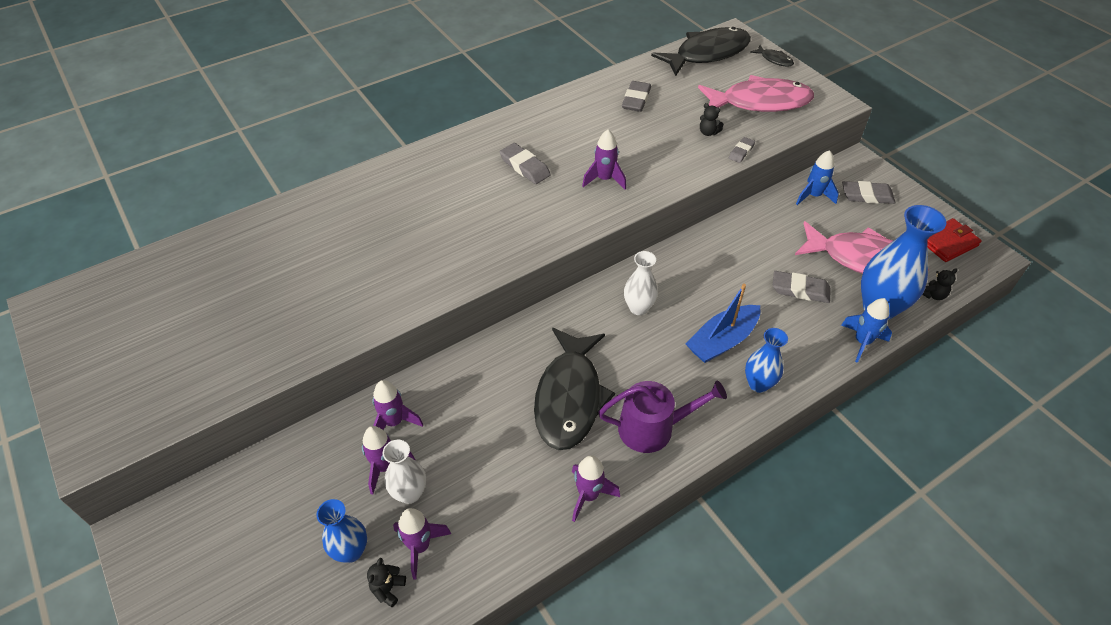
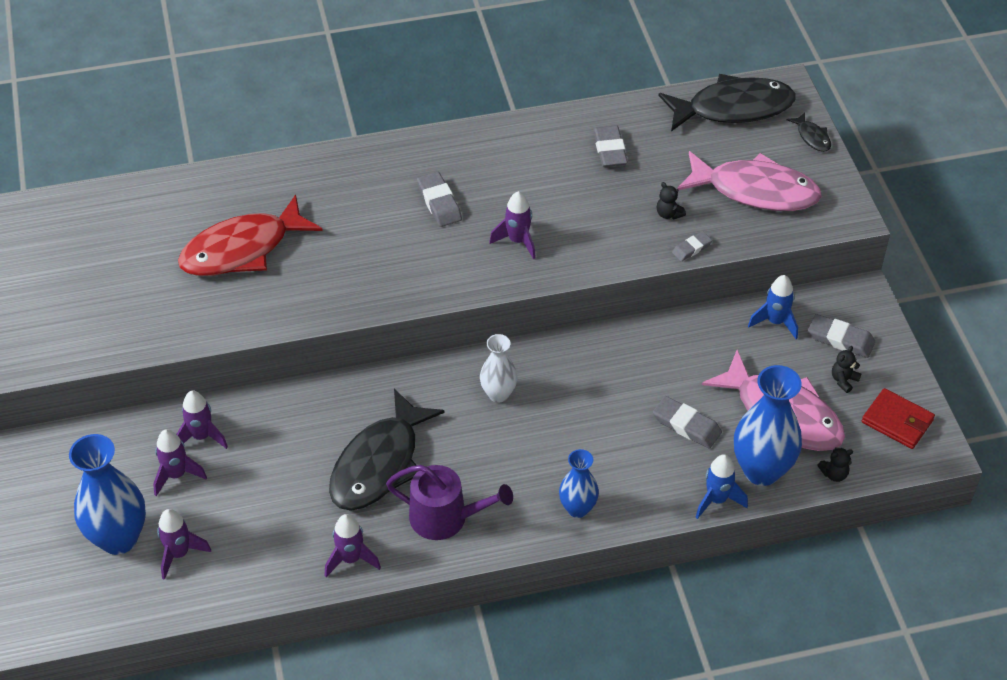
camera: 20 degrees right, 0 degrees up
(351, 551) = (118, 538): blue vase -> blue vase, size x1.72
(372, 244) = (242, 249): none -> red fish
(388, 589) = (137, 579): black teddy bear -> black teddy bear (843, 380)
(410, 493) = (189, 505): white vase -> none
(636, 99) = (609, 150): grey eraser -> grey eraser turned 45 degrees counterclockwise
(722, 341) = (567, 454): blue boat -> none
(947, 242) = (897, 421): red wallet -> red wallet turned 45 degrees clockwise

